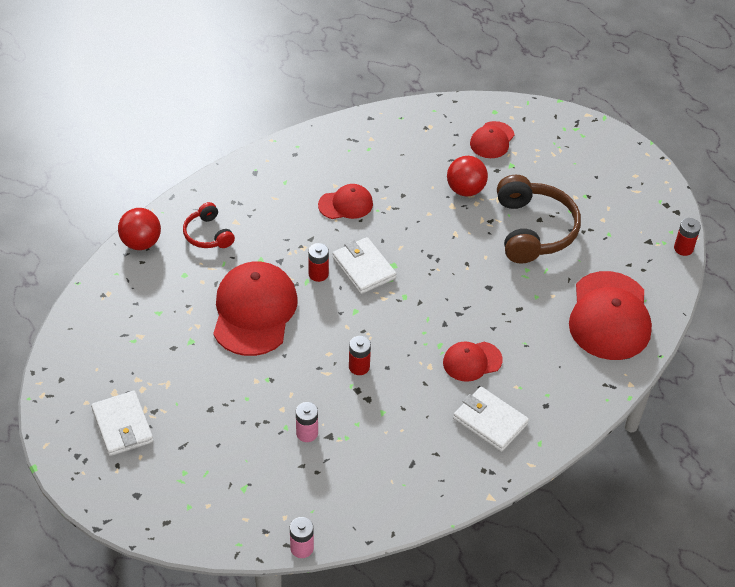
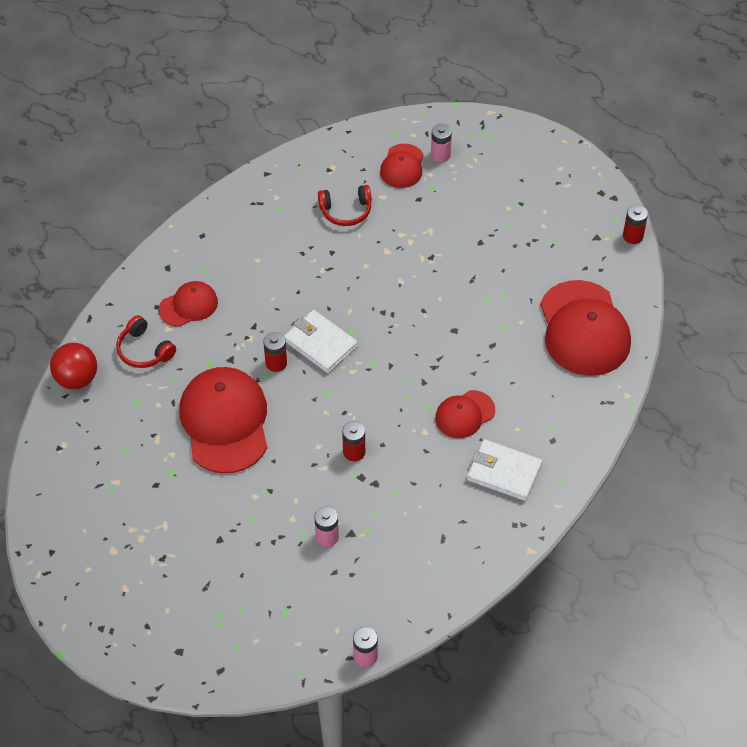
camera: 15 degrees left, 5 degrees up
(123, 426) = (136, 583): white wallet -> none
(346, 204) = (276, 278): red cap -> red cap (188, 305)
(428, 164) = (346, 211): none -> red headphones
(465, 190) = (394, 229): red ball -> none
(530, 139) = (440, 155): none -> pink battery
(533, 230) = (477, 256): brown headphones -> none

